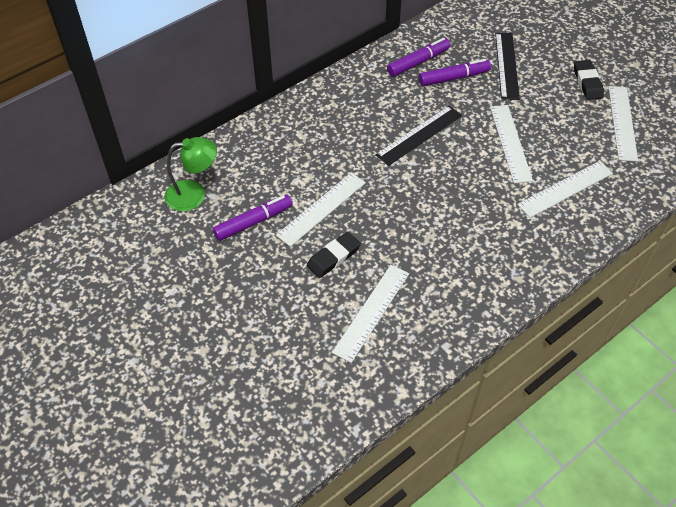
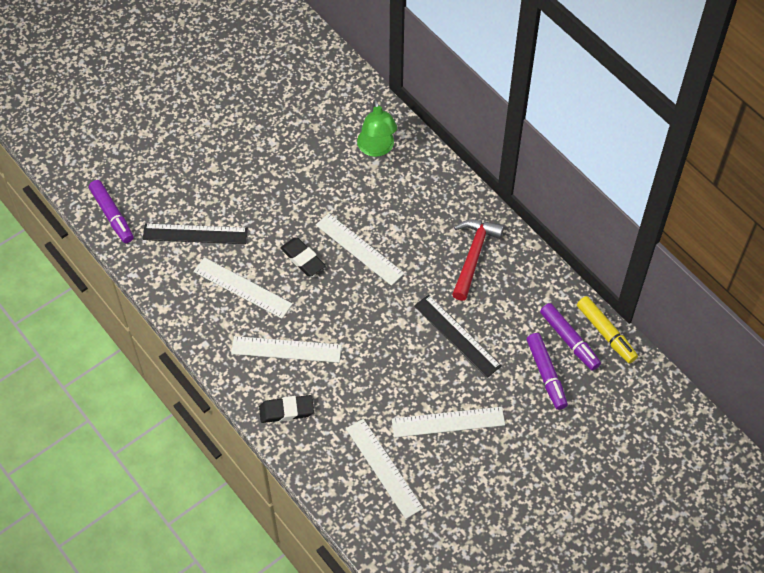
camera: 90 degrees right, 5 degrees up
(253, 222) = (344, 196): purple marker -> purple marker (112, 215)
(330, 122) = (473, 255): none -> red hammer
(410, 40) = (606, 333): none -> yellow marker
(507, 65) = (570, 431): black ruler -> black ruler (195, 234)
(587, 82) = (547, 516): black eraser -> black eraser (286, 411)
(622, 123) = (482, 544): white ruler -> white ruler (286, 349)

